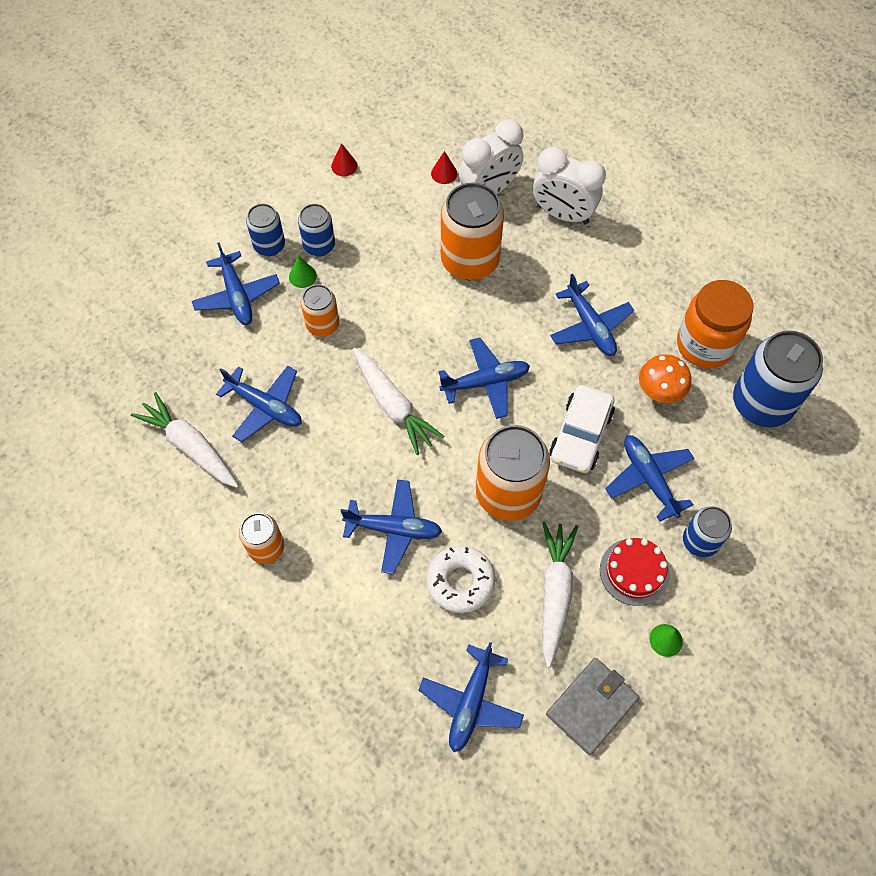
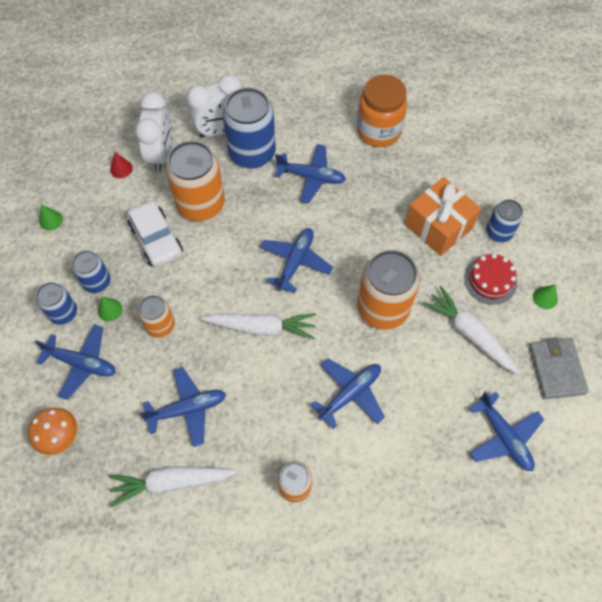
camera: 50 degrees left, 0 degrees up
(344, 166) = (51, 220): red cone -> green cone
(460, 581) = (419, 381): white donut -> none
(580, 435) = (379, 239): white car -> white car (156, 240)
(649, 479) = (438, 226): blue plane -> orange gift
(659, 392) = (388, 177): orange mushroom -> orange mushroom (60, 437)
(761, 403) = (440, 134): blue can -> blue can (252, 153)

